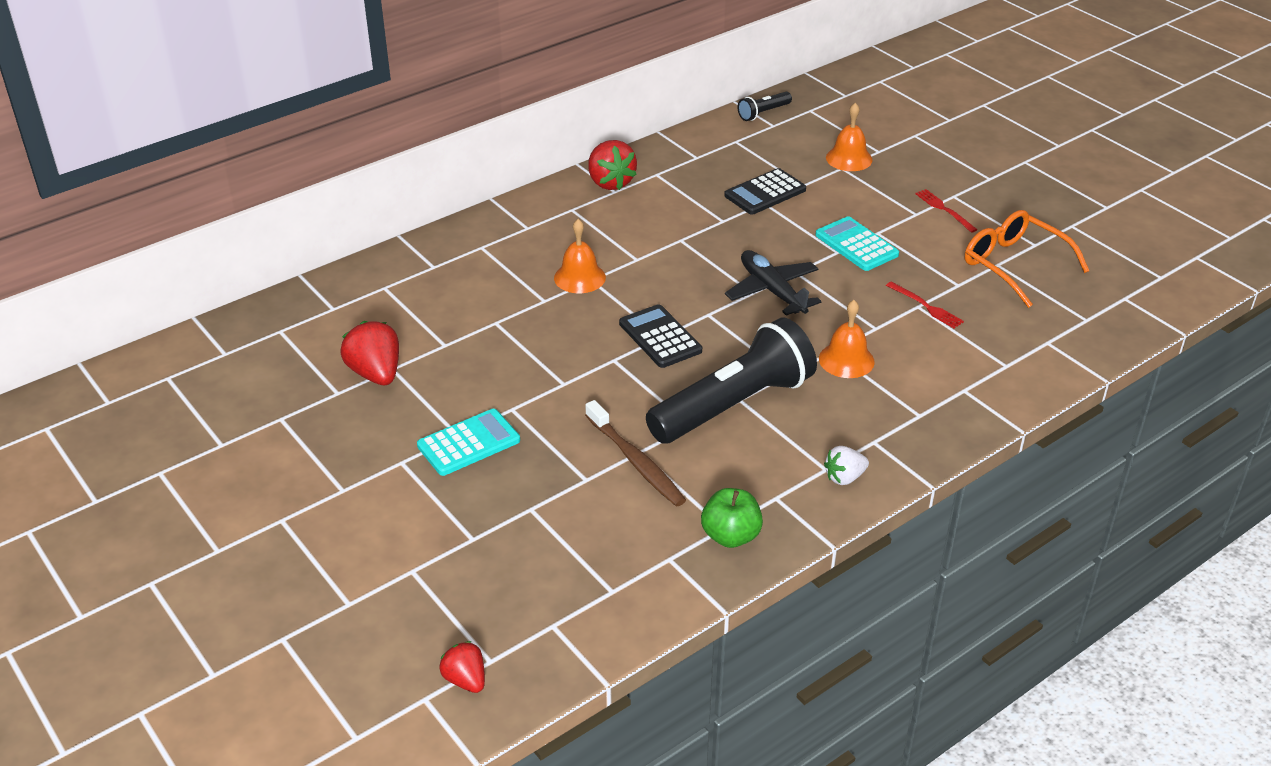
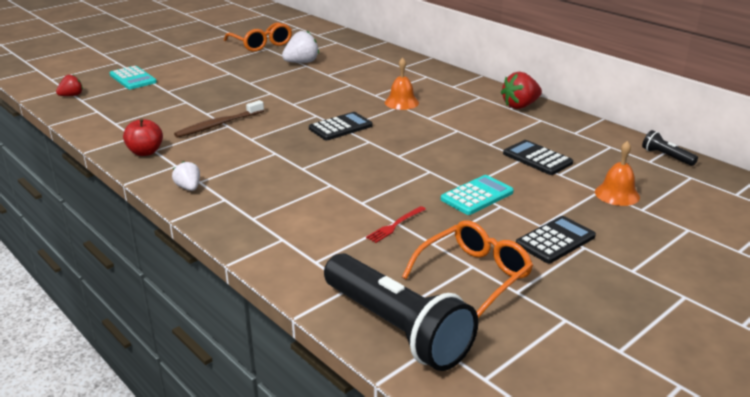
camera: 85 degrees right, 10 degrees down
(252, 426) = (261, 44): none -> orange glasses
(376, 373) = (301, 62): red strawberry -> white strawberry
(469, 443) = (242, 85): turquoise calculator -> turquoise calculator (133, 78)
(730, 536) = (145, 152): green apple -> red apple
(734, 405) = (269, 151): black flashlight -> black flashlight (396, 328)
(772, 291) = (402, 162): black plane -> none
(846, 360) = (319, 190): orange bell -> none
(944, 209) = (555, 240): red fork -> black calculator

